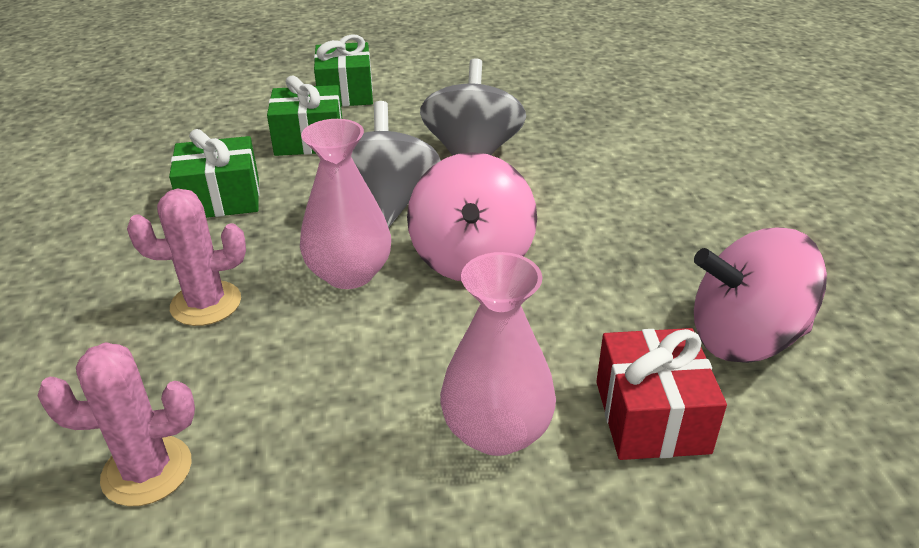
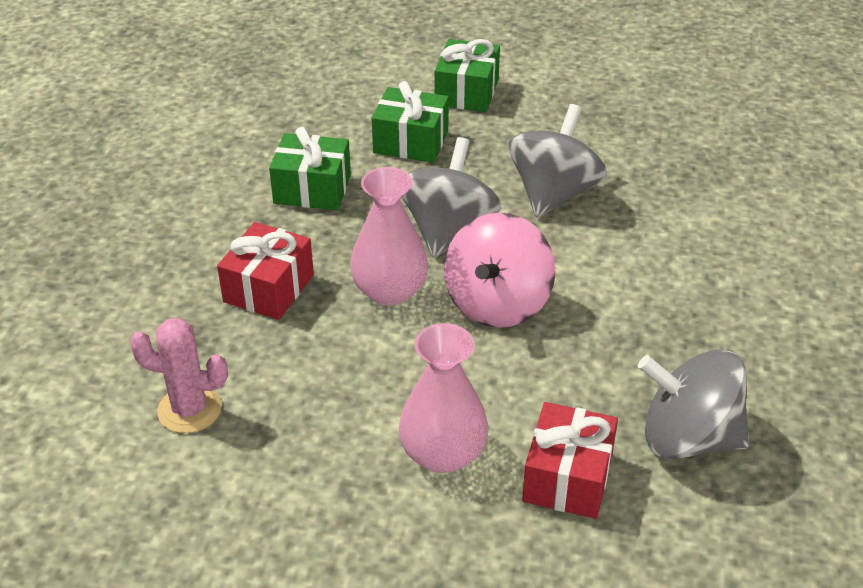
camera: 20 degrees right, 5 degrees up
(206, 303) = (268, 288): pink cactus -> red gift
(744, 338) = (688, 438): pink spinning top -> grey spinning top

